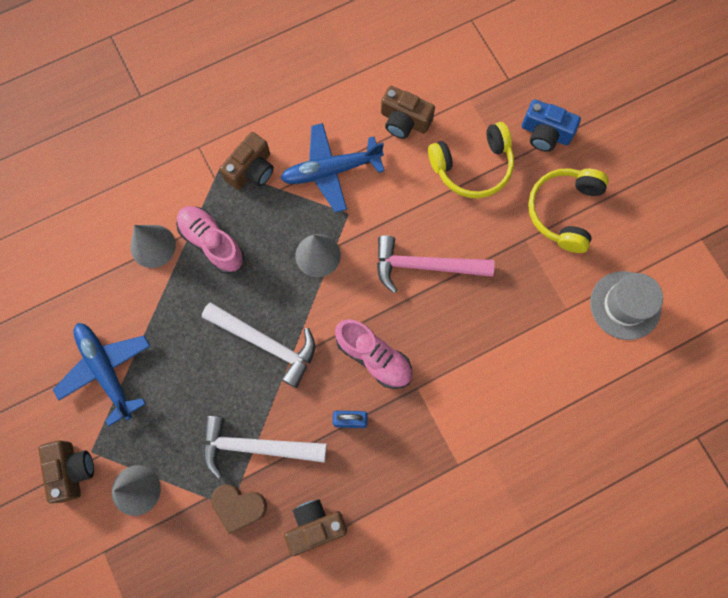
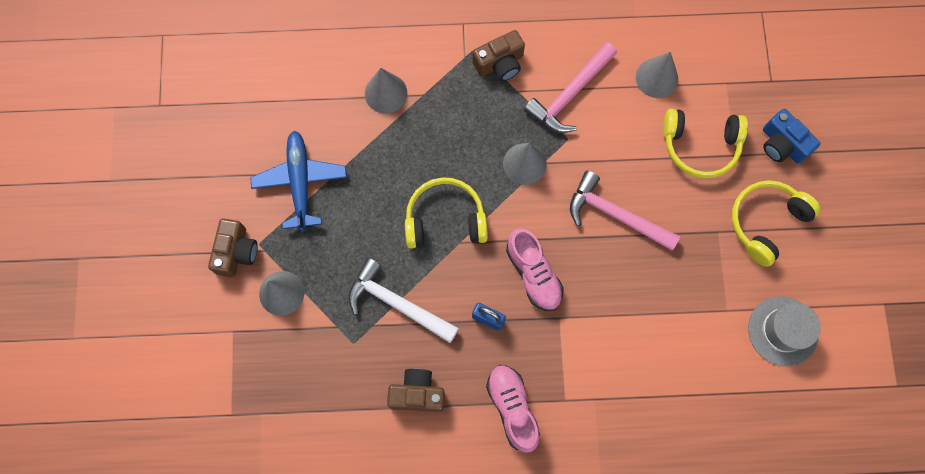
camera: 25 degrees right, 0 degrees up
(212, 243) = (437, 112): pink shoe -> pink shoe (512, 408)
(238, 507) = (360, 347): brown heart -> none
(266, 343) = (445, 219): white hammer -> yellow headphones
(331, 170) = (570, 94): blue plane -> pink hammer
(404, 121) = (656, 78): brown camera -> grey cone

